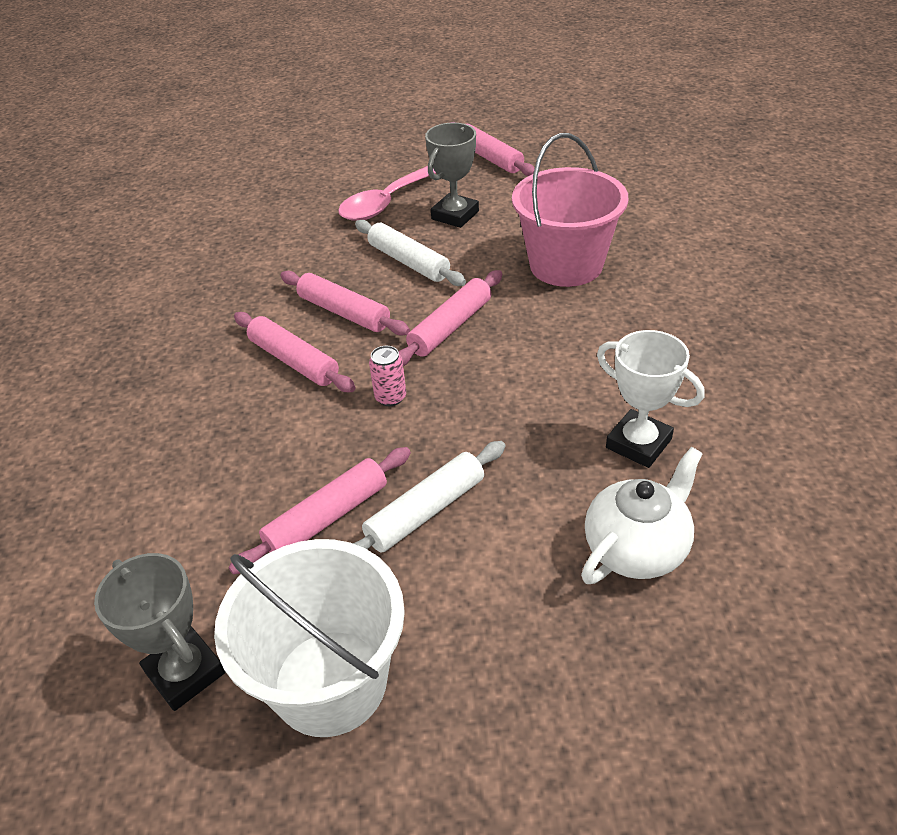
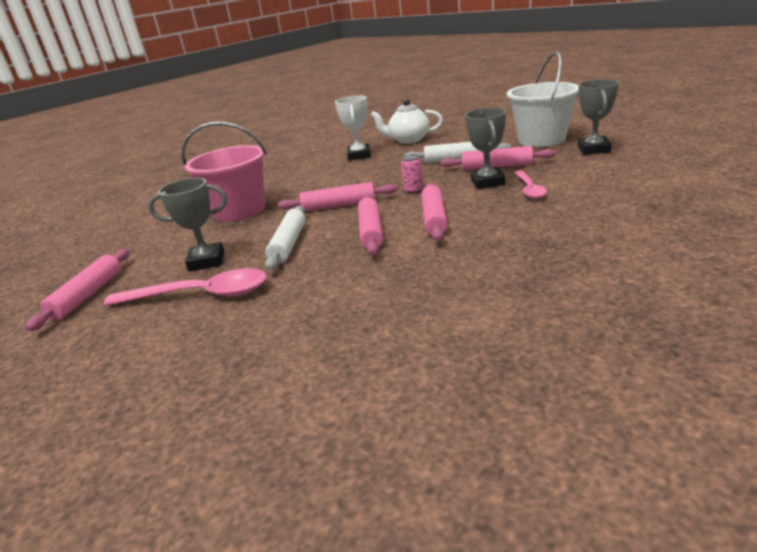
camera: 130 degrees left, 15 degrees down
(220, 473) = (529, 189): none -> pink spoon
(299, 464) = (487, 182): none -> grey trophy

